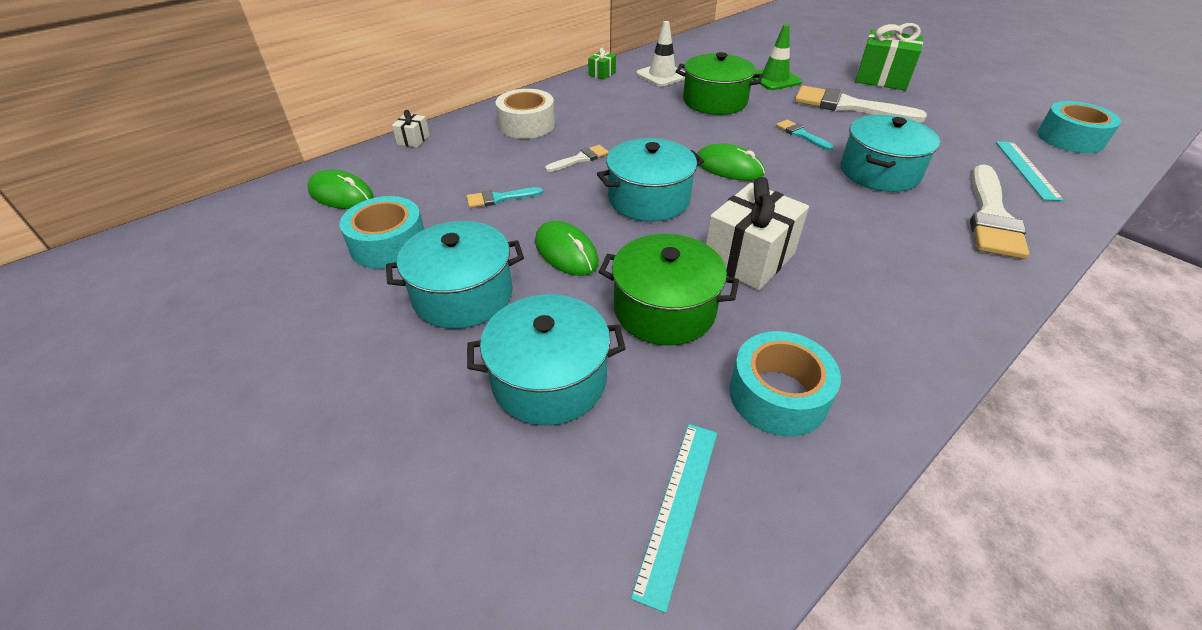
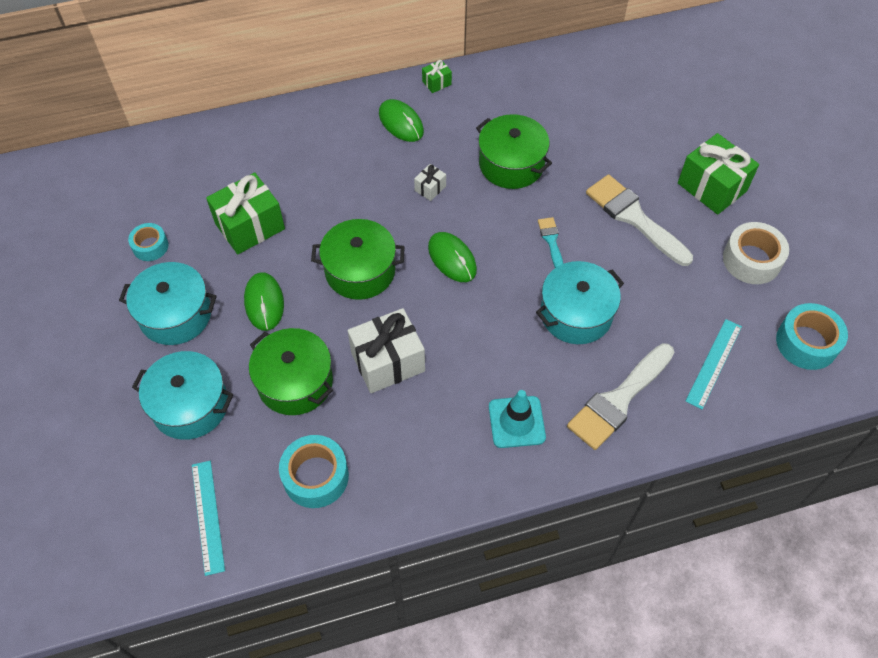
camera: 25 degrees right, 15 degrees up
(341, 194) = (140, 178): green mouse -> green mouse (401, 123)
(388, 244) = (150, 246): turquoise tape -> turquoise tape, size x0.62
(413, 140) = (221, 127): white gift -> white gift (430, 188)
(499, 198) = (250, 226): turquoise brush -> green gift
(526, 125) = (322, 139): white tape -> white tape (751, 260)
(580, 159) = (338, 202): white brush -> none
(649, 199) = (360, 271): turquoise pot -> green pot
(662, 75) = (492, 105): white traffic cone -> none
(678, 507) = (207, 516): turquoise ruler -> turquoise ruler turned 60 degrees counterclockwise
(774, 79) = (599, 150): green traffic cone -> none
(928, 263) = (516, 422): none -> turquoise traffic cone

